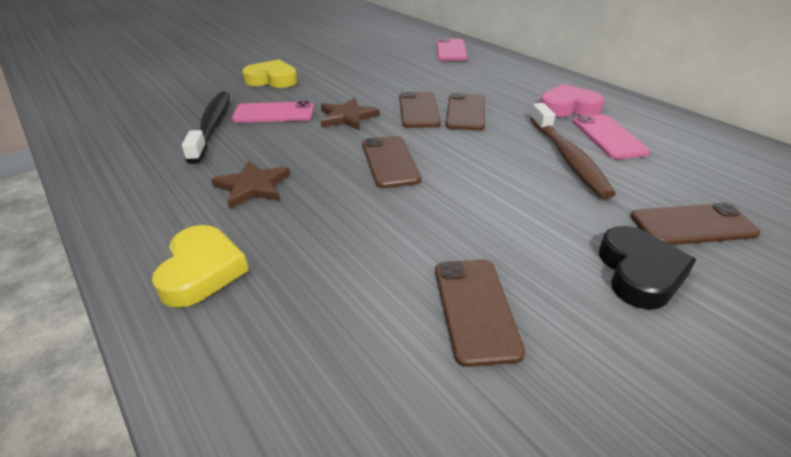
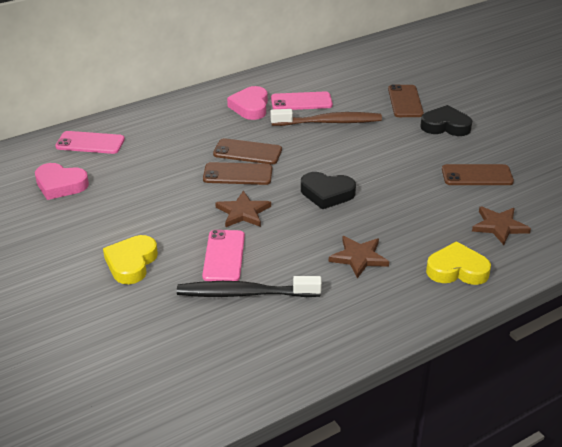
camera: 85 degrees left, 0 degrees up
(309, 331) = (499, 226): none -> brown star
(383, 48) = (60, 185): none -> pink heart
(390, 162) = (327, 193): brown phone -> black heart

